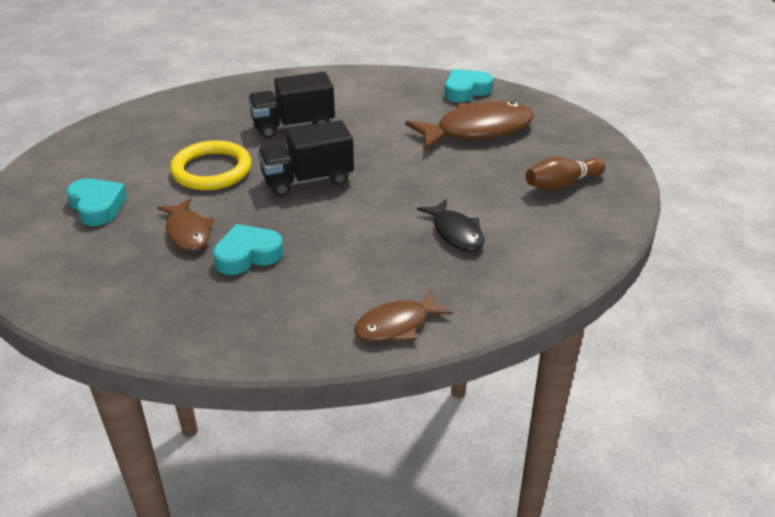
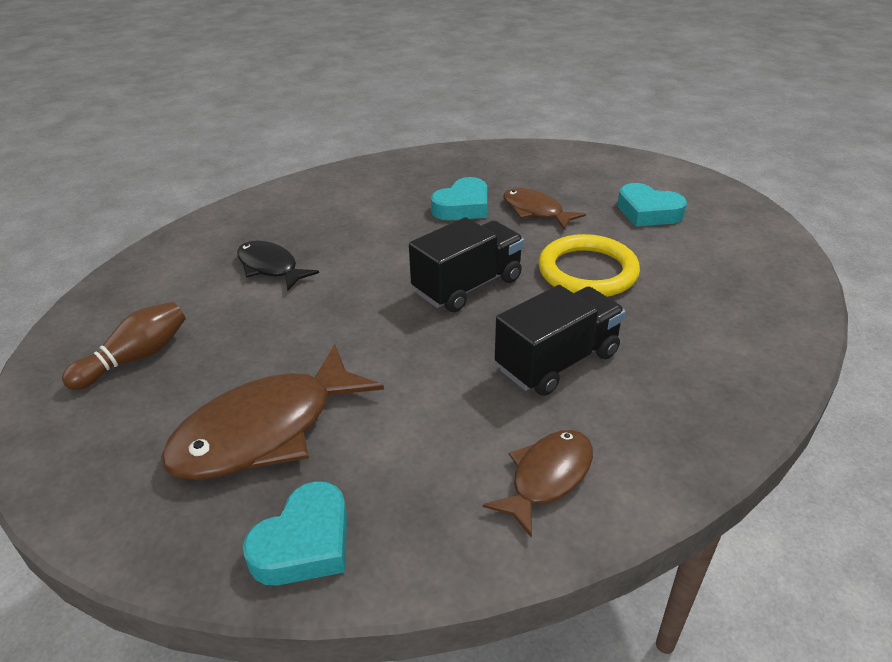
camera: 160 degrees right, 0 degrees up
(397, 325) = (305, 190): brown fish -> brown fish (547, 477)

